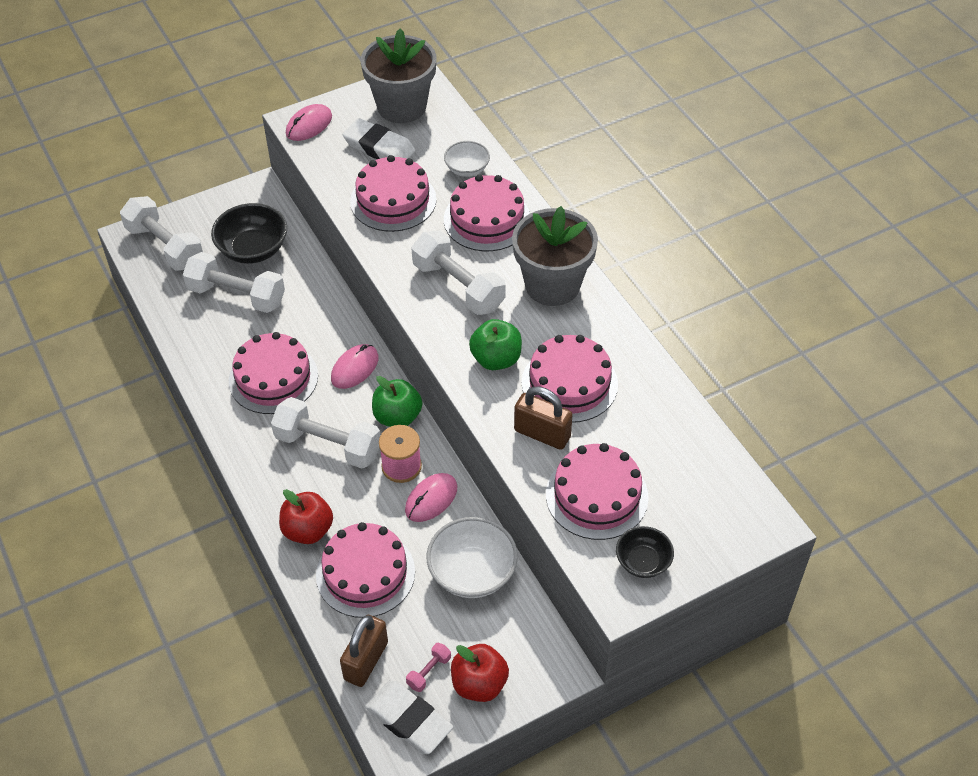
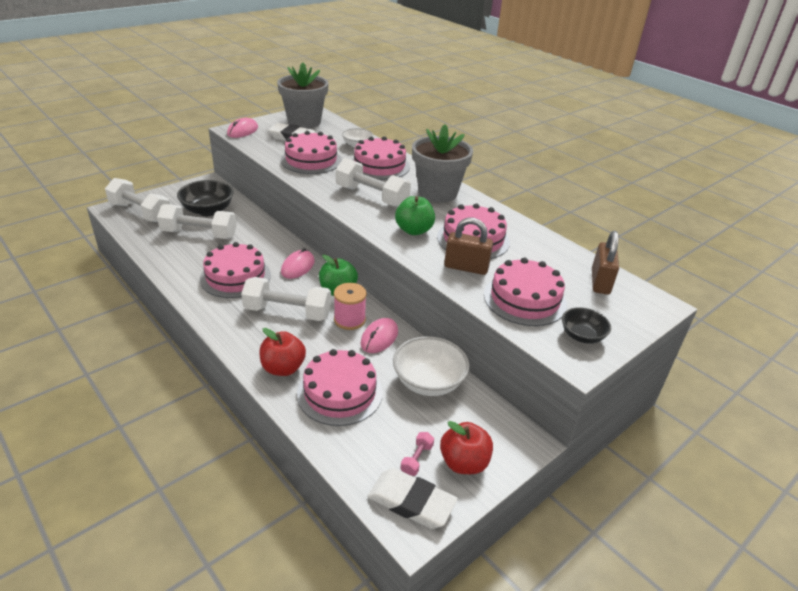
camera: 15 degrees left, 15 degrees down
(366, 661) = (358, 458): brown padlock -> brown padlock (600, 282)

